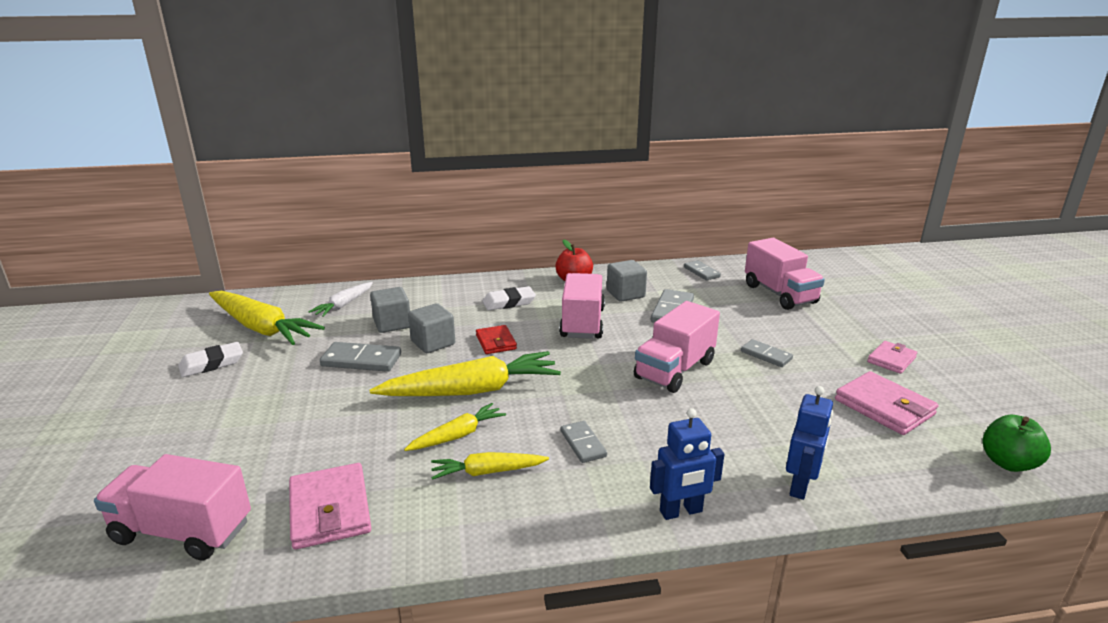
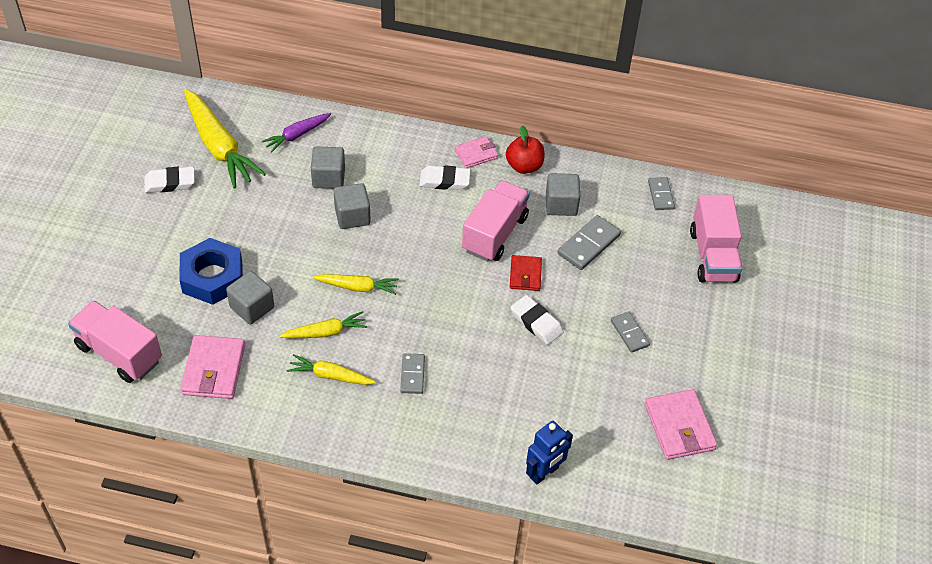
camera: 20 degrees right, 25 degrees up
(293, 424) = (212, 277): none -> blue nut
(344, 305) = (297, 135): white carrot -> purple carrot
(355, 437) = (252, 307): none -> grey cube
(361, 360) = (286, 219): grey domino -> none
(471, 390) = (357, 287): yellow carrot -> yellow carrot, size x0.54
(496, 342) = (405, 234): red wallet -> red wallet (525, 275)
(674, 370) = (536, 322): pink truck -> white eraser
(681, 511) = (443, 461): blue robot -> none
(891, 360) = (739, 379): pink wallet -> pink wallet (476, 154)
(1008, 463) = (724, 515): green apple -> none

